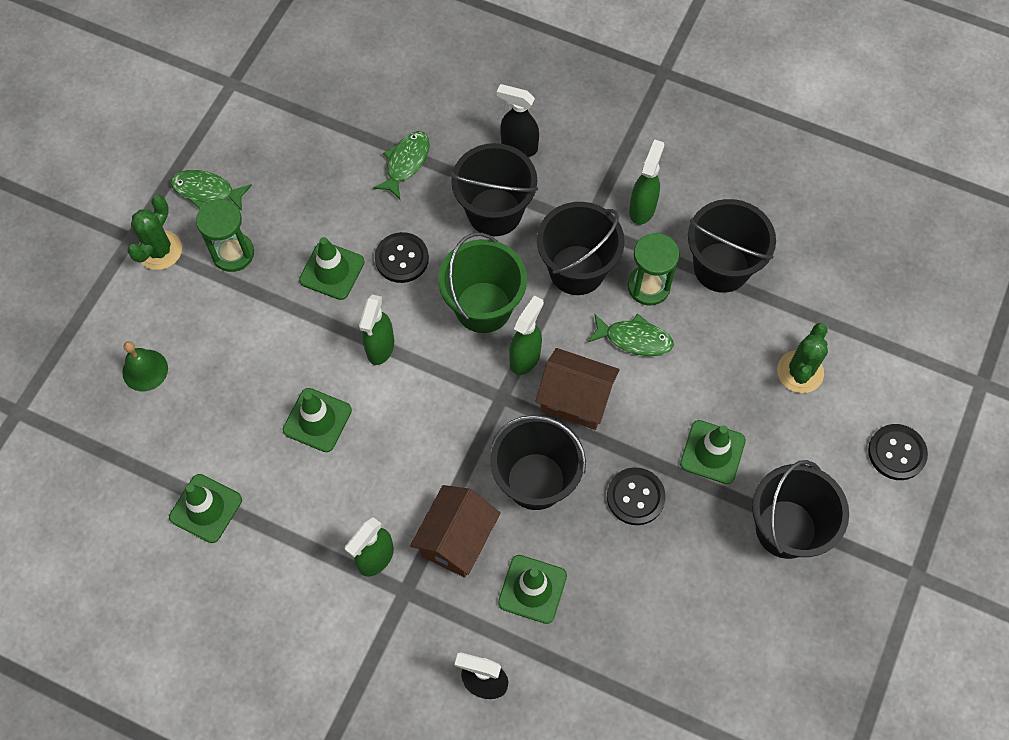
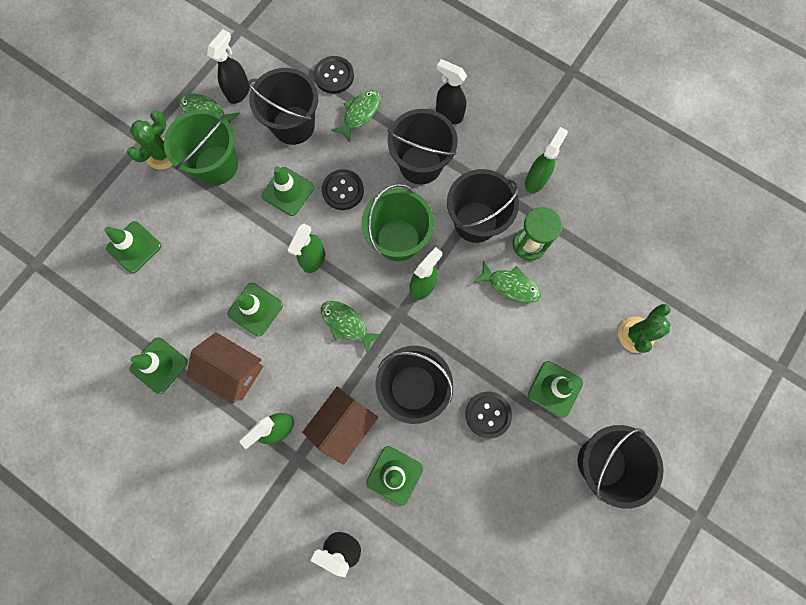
camera: 10 degrees right, 10 degrees up
(145, 370) = (134, 247): green bell -> green traffic cone
(233, 253) = (216, 165): green hourglass -> green bucket
(245, 160) = (239, 92): none -> black spray bottle
(437, 419) = (346, 324): none -> green fish
(575, 399) = (455, 327): brown house -> brown house (234, 370)
(721, 267) = (589, 238): black bucket -> black bucket (293, 125)
(896, 453) = (701, 415): black button -> black button (334, 76)

